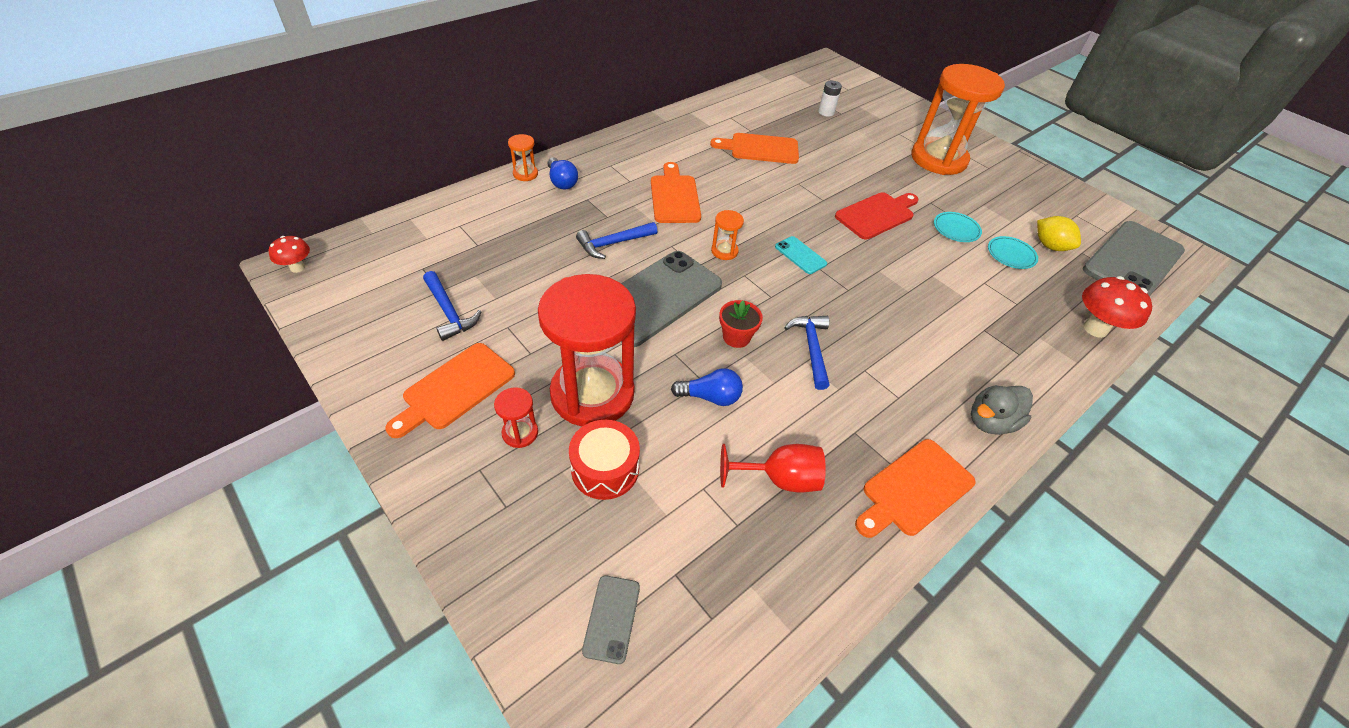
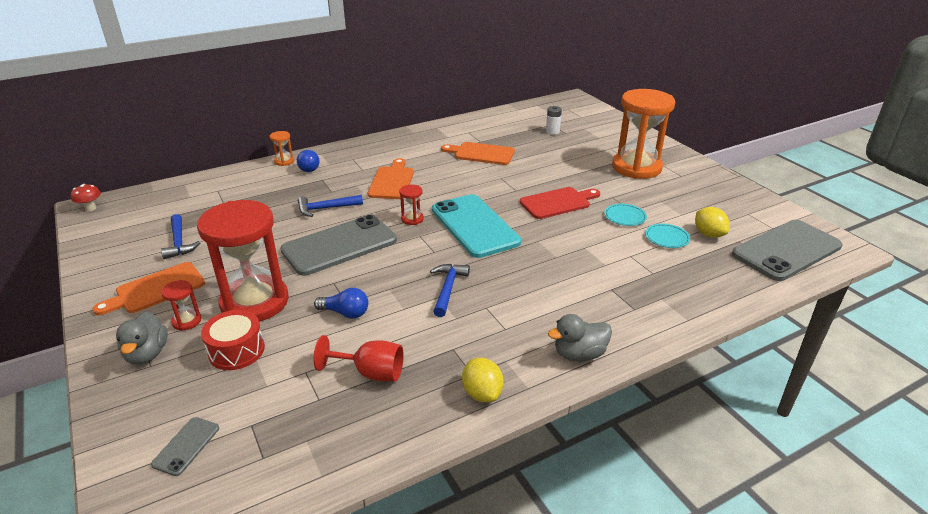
camera: 15 degrees right, 15 degrees down
(493, 489) = (147, 354): none -> grey duck
(724, 251) = (412, 219): orange hourglass -> red hourglass
(736, 337) = (389, 276): red flower pot -> none
(800, 255) = (474, 226): turquoise phone -> turquoise phone, size x2.35
(914, 489) = (482, 393): orange cutting board -> yellow lemon
(1095, 329) = (719, 297): red mushroom -> none

